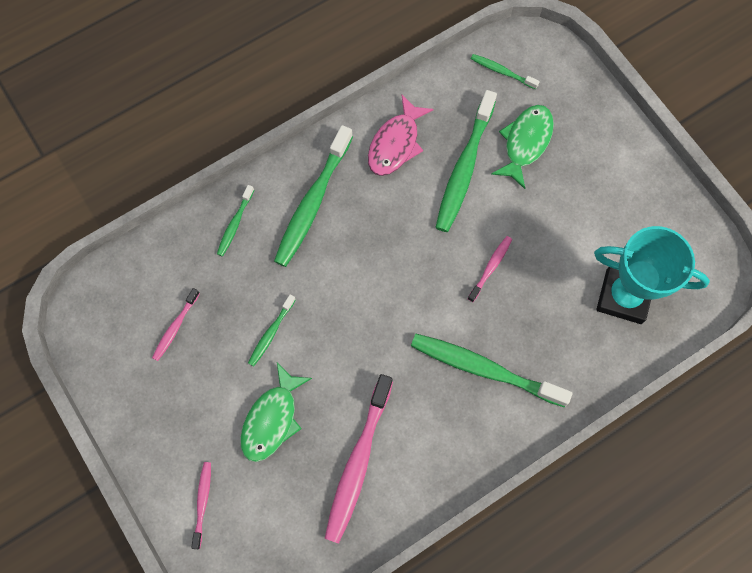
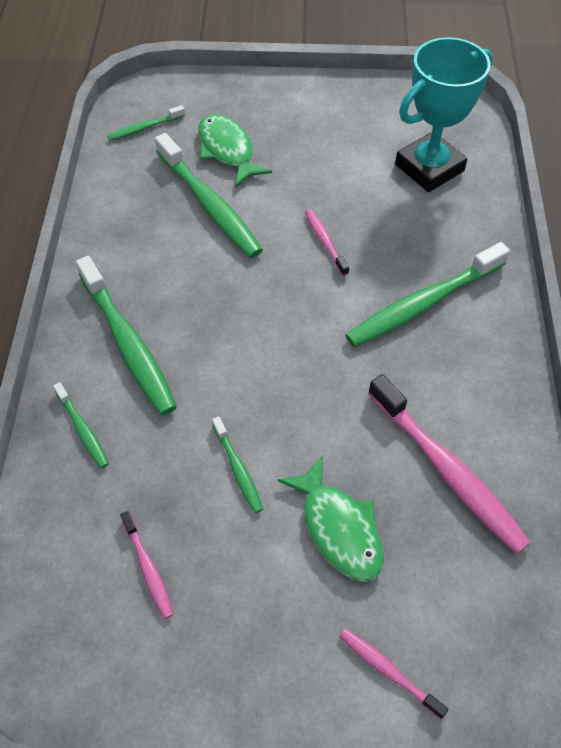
camera: 55 degrees left, 15 degrees down
(396, 144) = (134, 240): pink fish -> none

